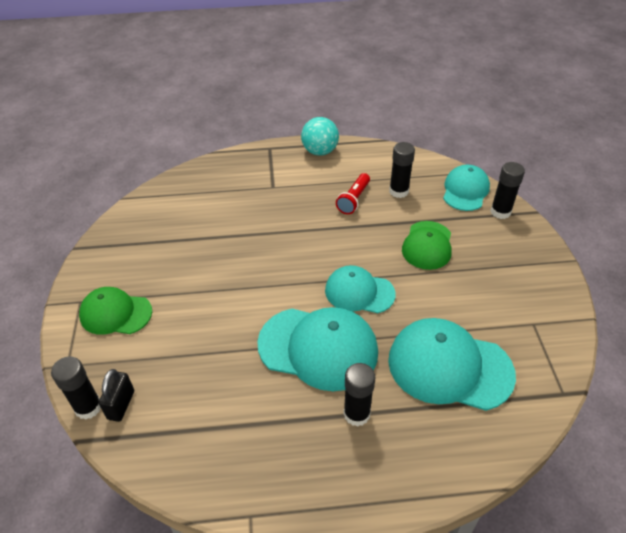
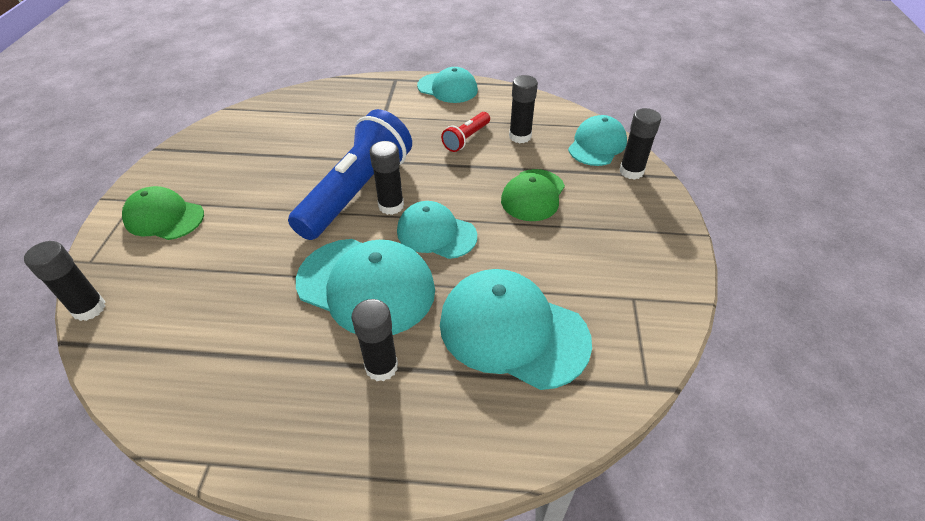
camera: 10 degrees right, 0 degrees up
(121, 405) = (124, 312): black padlock -> none
(277, 264) = (357, 192): none -> blue flashlight
(312, 272) = (391, 206): none -> black glue stick
(320, 151) = (447, 88): turquoise ball -> turquoise cap

